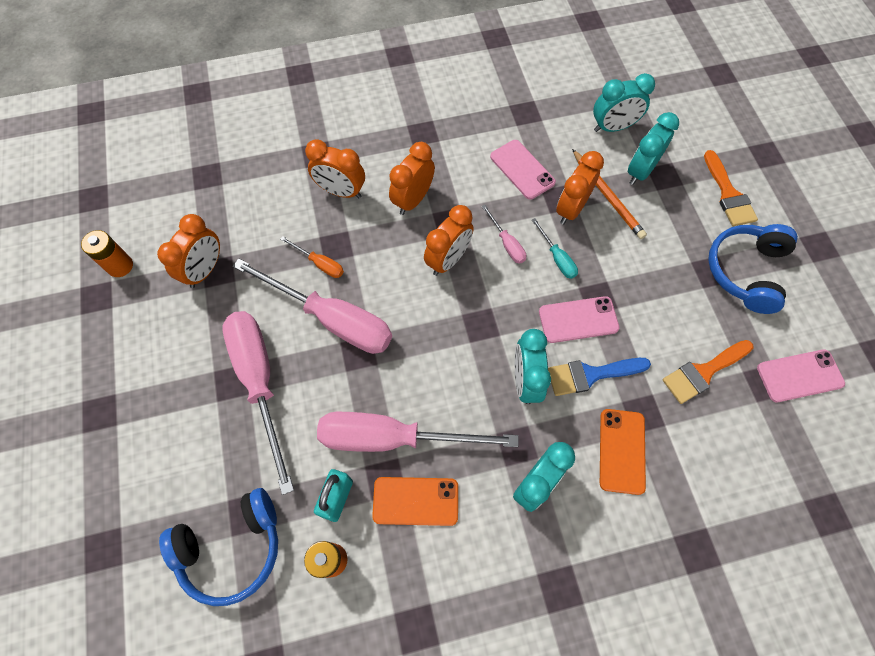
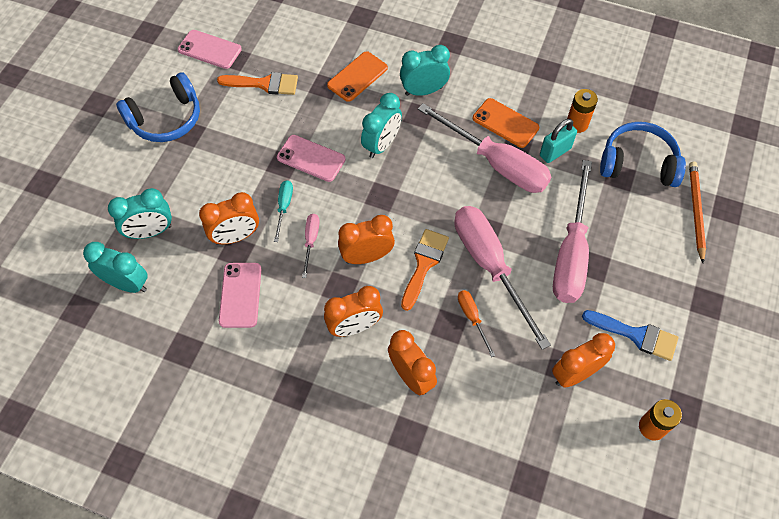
camera: 145 degrees left, 5 degrees down
(591, 375) = (336, 123): blue brush -> blue brush (636, 335)
(607, 196) = (197, 229): orange pencil -> orange pencil (695, 211)
(728, 194) = (110, 173): orange brush -> orange brush (424, 264)

